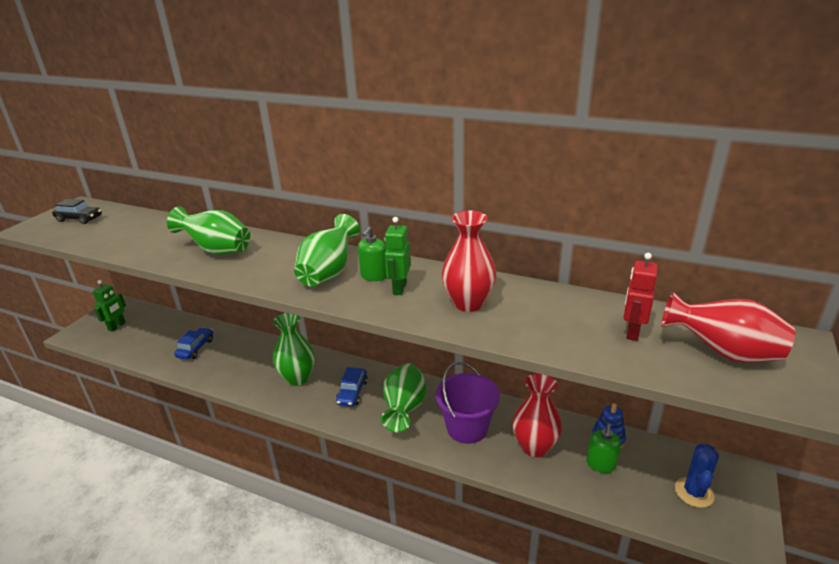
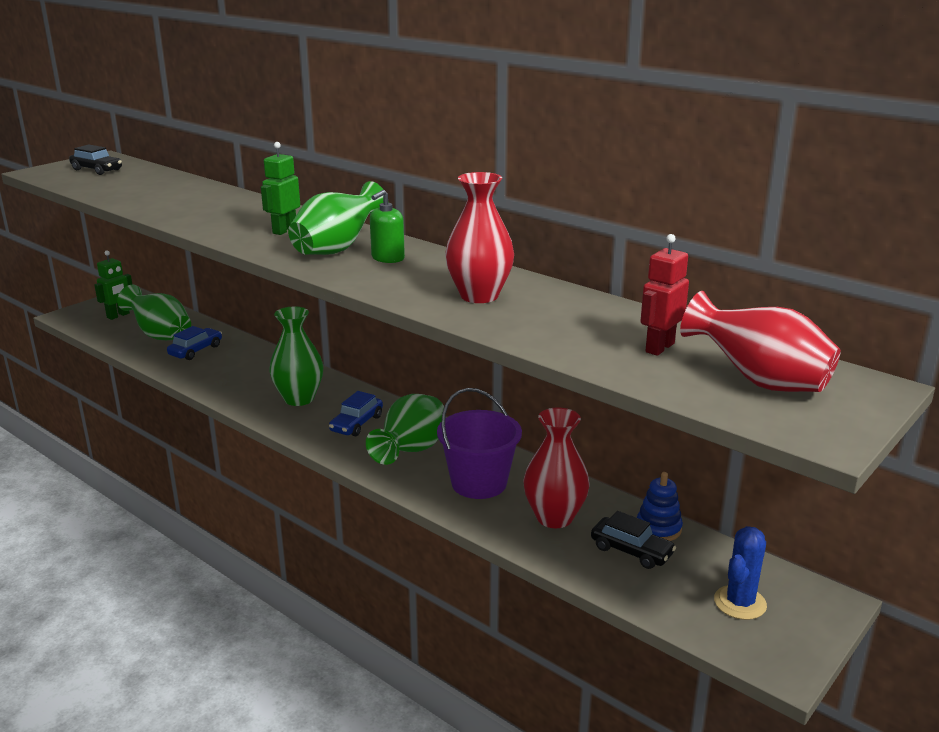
camera: 15 degrees right, 5 degrees down
(217, 250) = (226, 214): green vase -> green vase (160, 335)
(399, 288) = (408, 272): green robot -> green robot (284, 230)
(601, 464) = (631, 551): green soap dispenser -> black car

